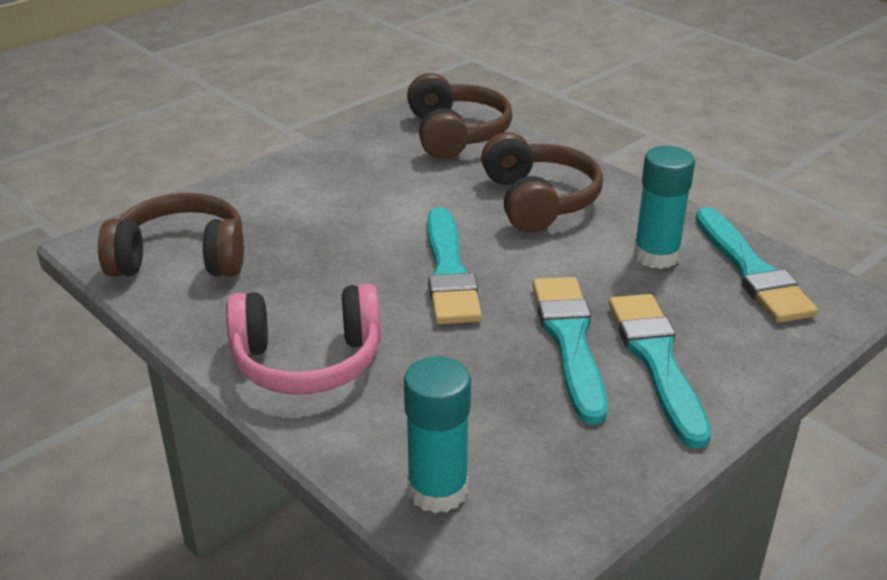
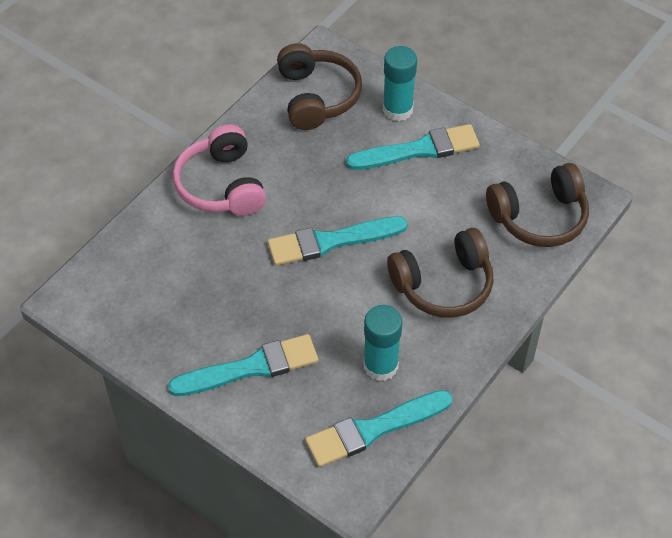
camera: 80 degrees right, 20 degrees up
(437, 490) = (120, 265): turquoise glue stick -> turquoise glue stick (397, 109)
(570, 341) = (264, 317): turquoise brush -> turquoise brush (418, 150)

